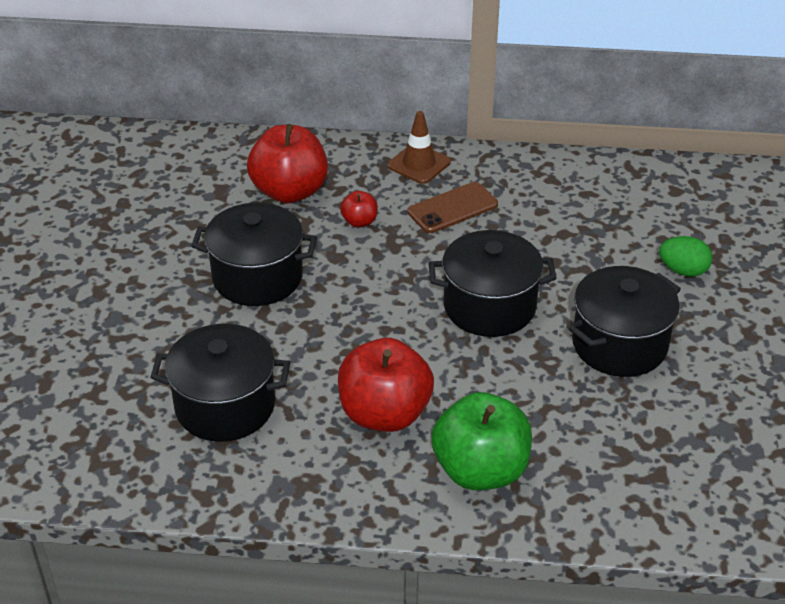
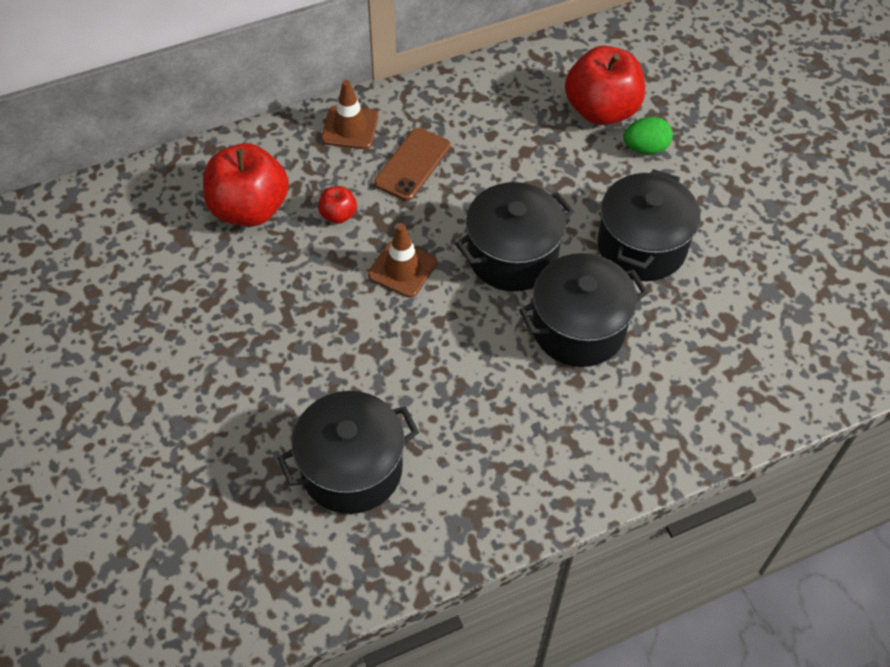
camera: 30 degrees left, 15 degrees up
(257, 277) = (285, 317): black pot -> black pot (578, 328)
(383, 280) = (402, 269): none -> brown traffic cone
(384, 414) = (496, 408): red apple -> red apple (601, 110)
(480, 470) = (611, 424): green apple -> none

